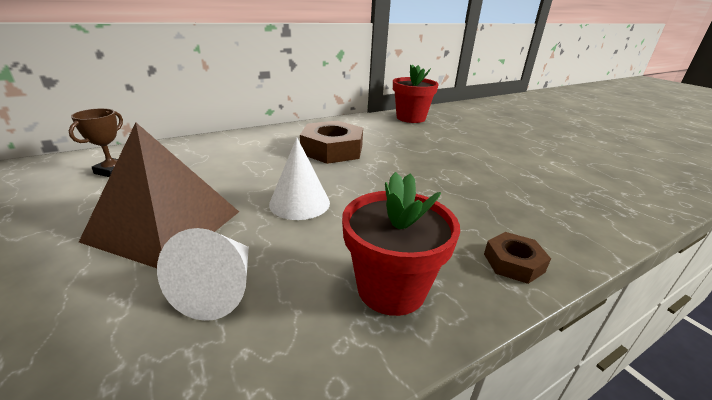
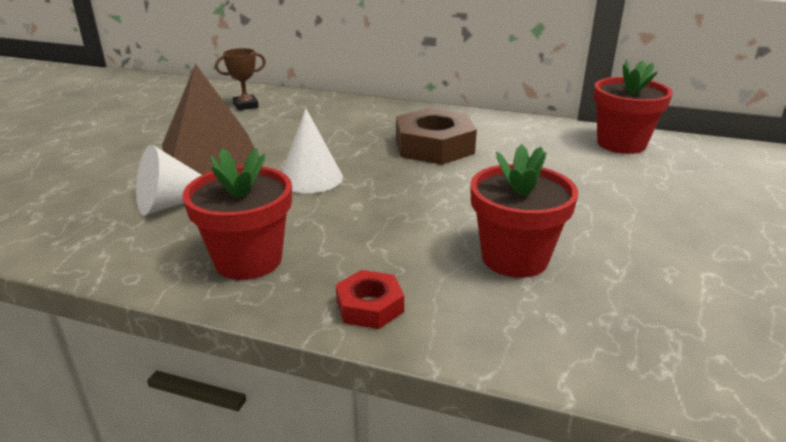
camera: 50 degrees right, 0 degrees up
(497, 192) = (514, 258): none -> red flower pot
(513, 263) = (369, 306): brown nut -> red nut

